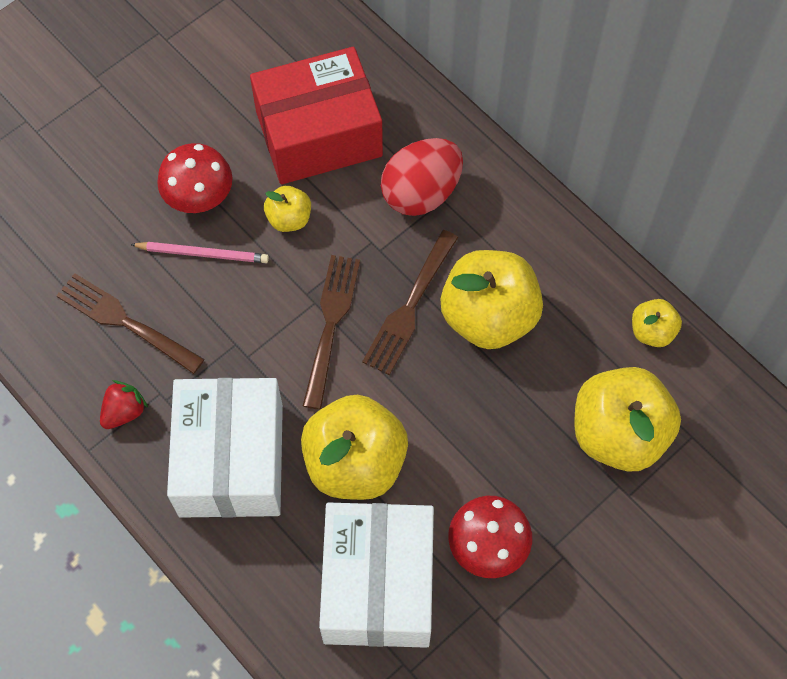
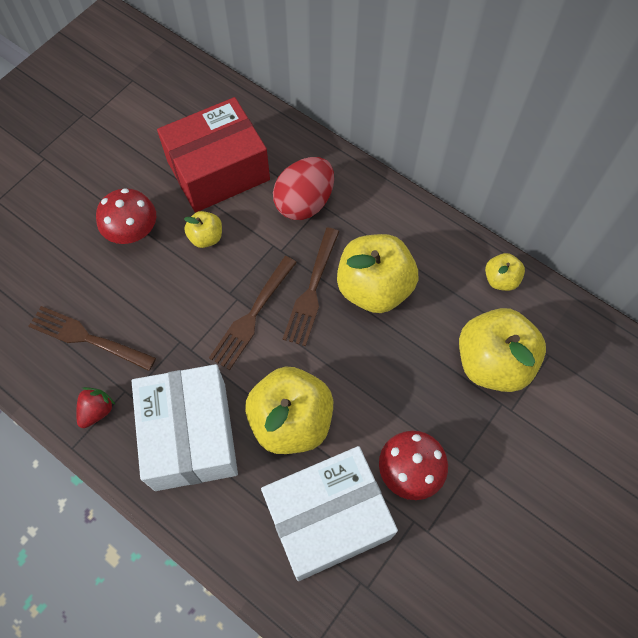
camera: 10 degrees left, 0 degrees up
(203, 254) = (142, 274): pink pencil -> none
(331, 325) = (253, 314): brown fork -> brown fork turned 150 degrees counterclockwise
(378, 584) = (327, 518): white box -> white box turned 75 degrees clockwise

